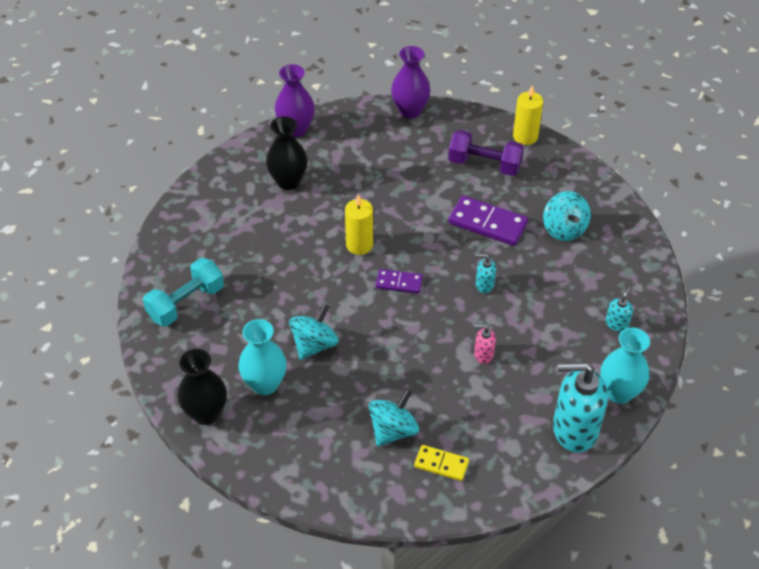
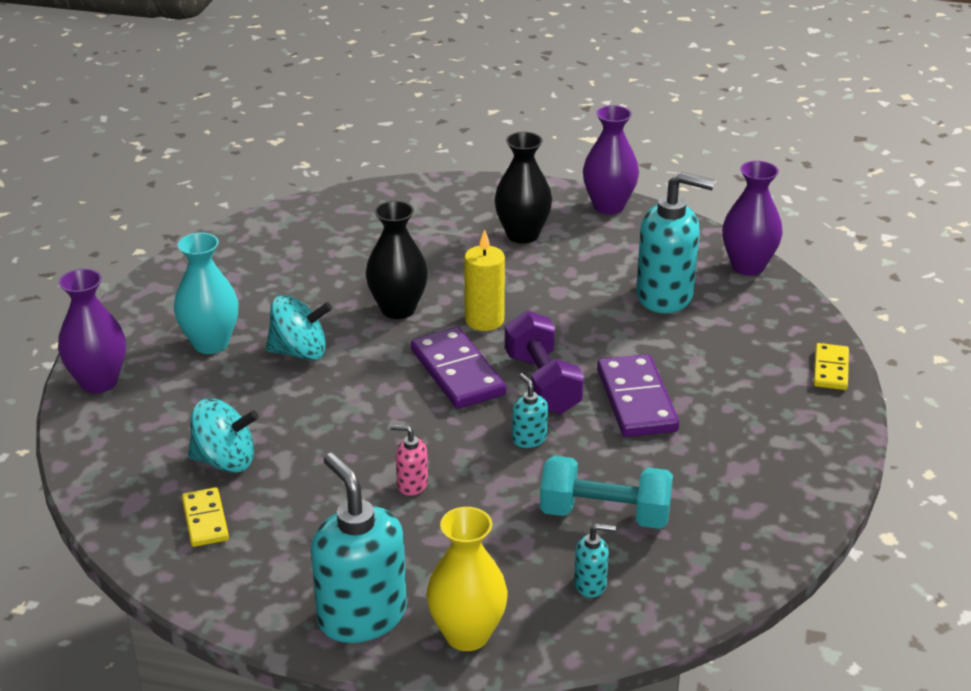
camera: 55 degrees right, 15 degrees down
(186, 303) = (274, 248): turquoise dumbbell -> turquoise dumbbell (605, 514)
(206, 413) = (136, 323): black vase -> black vase (398, 309)
(255, 461) = (99, 382): none -> purple vase
(399, 283) = (457, 372): purple domino -> purple domino, size x1.70
(406, 158) = (665, 296): none -> turquoise soap dispenser
(483, 354) = (412, 484): pink soap dispenser -> pink soap dispenser turned 45 degrees counterclockwise
(484, 164) = (735, 357): purple dumbbell -> purple dumbbell (542, 383)
(525, 136) = (830, 369): yellow candle -> yellow domino
(564, 229) = (706, 468): turquoise spinning top -> none
(619, 392) = (467, 635): turquoise vase -> yellow vase

